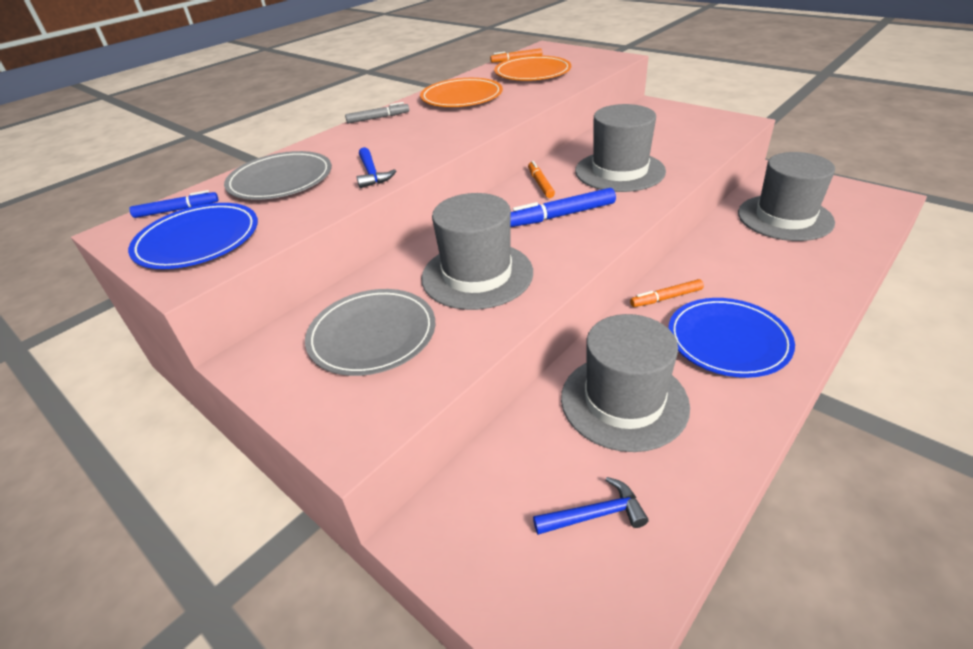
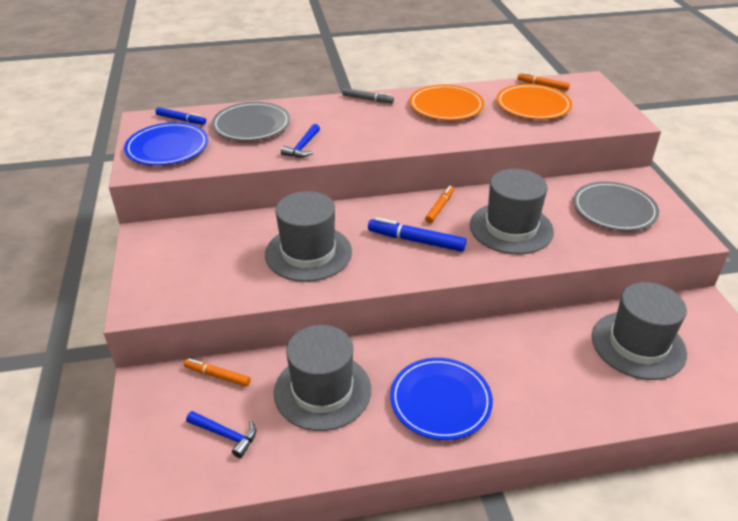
camera: 35 degrees right, 0 degrees up
(372, 335) = (210, 257): grey plate -> grey plate (614, 210)
(666, 298) = (444, 346): orange marker -> orange marker (217, 375)

